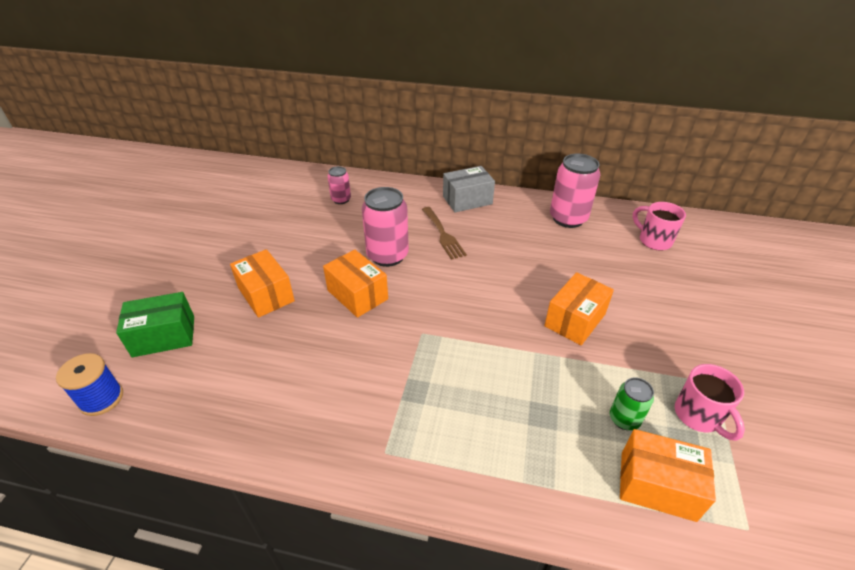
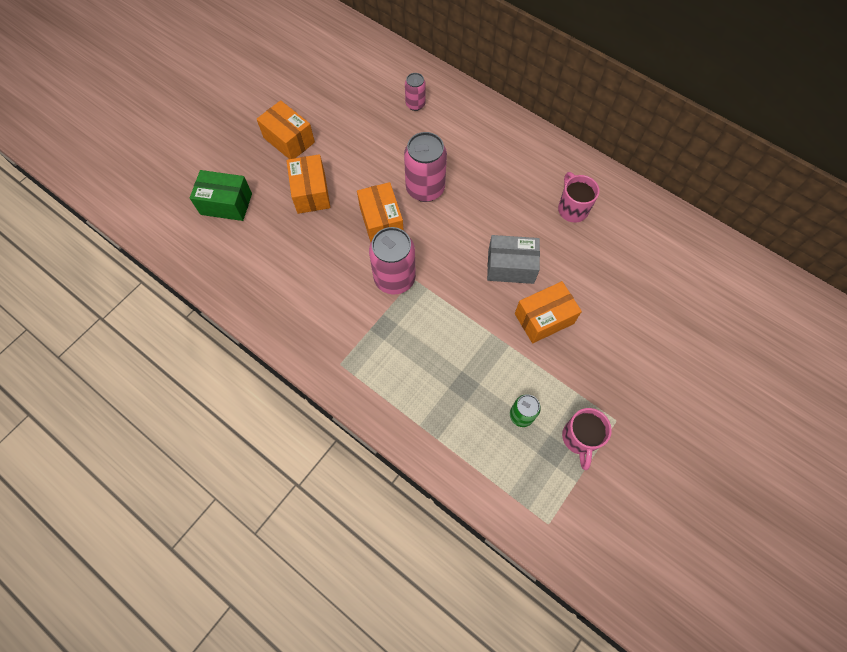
camera: 25 degrees right, 25 degrees up
(101, 399) = (174, 242): blue spool -> none
(443, 235) = (486, 183): brown fork -> none
(467, 200) = (532, 148): grey box -> grey box (510, 267)
(568, 218) = (616, 208): pink can -> pink can (394, 278)
(653, 240) = (680, 266): pink mug -> pink mug (572, 208)
(657, 485) = (508, 469): orange box -> orange box (289, 140)

